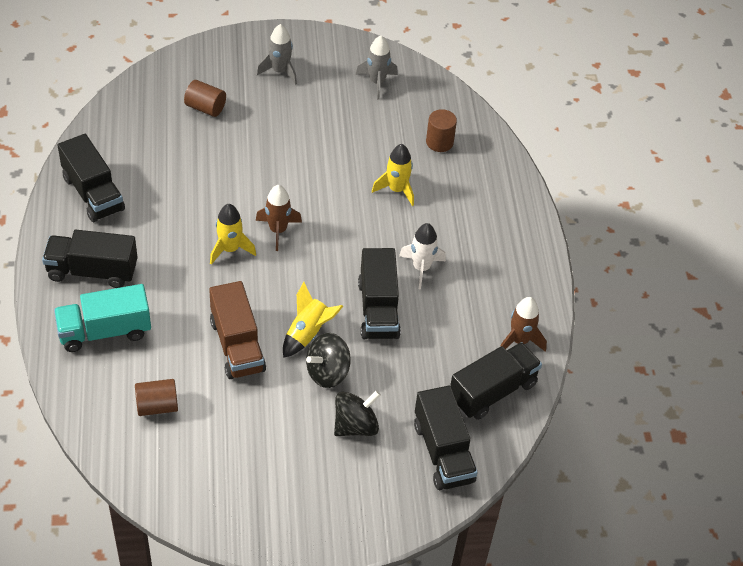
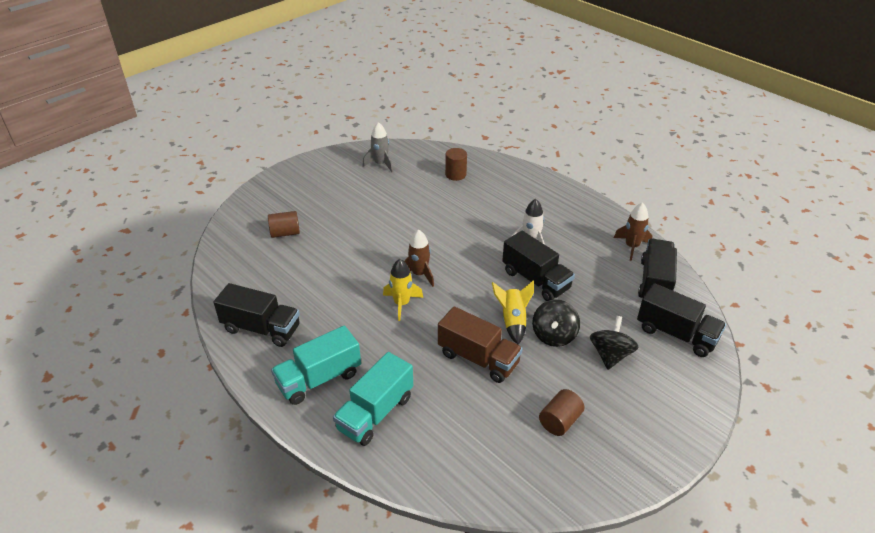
camera: 35 degrees left, 10 degrees down
(92, 271) = (319, 379): black truck -> turquoise truck
(157, 406) = (473, 436): brown cylinder -> brown cylinder (560, 421)
(280, 71) = (312, 188): grey rocket -> none
(396, 190) = (463, 211): yellow rocket -> none

